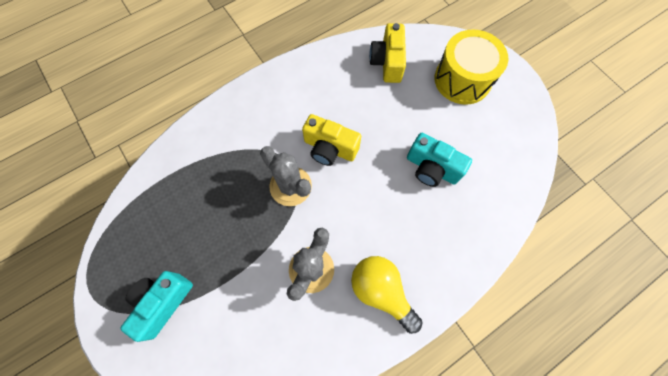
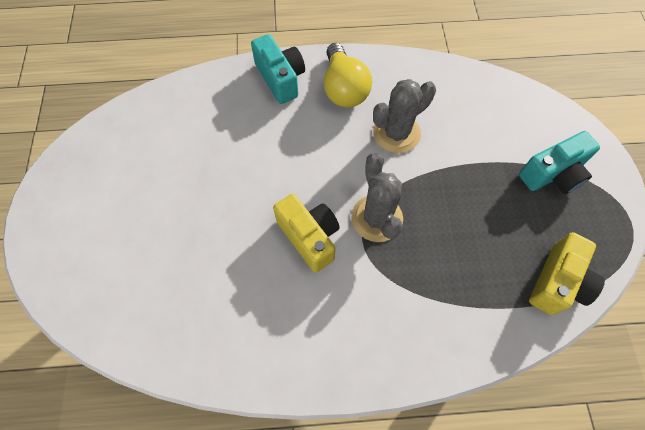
camera: 150 degrees left, 5 degrees down
(387, 62) = (162, 312): yellow camera -> yellow camera (557, 282)
(431, 168) = (219, 160): turquoise camera -> turquoise camera (280, 78)
(462, 79) = (98, 236): yellow drum -> none

